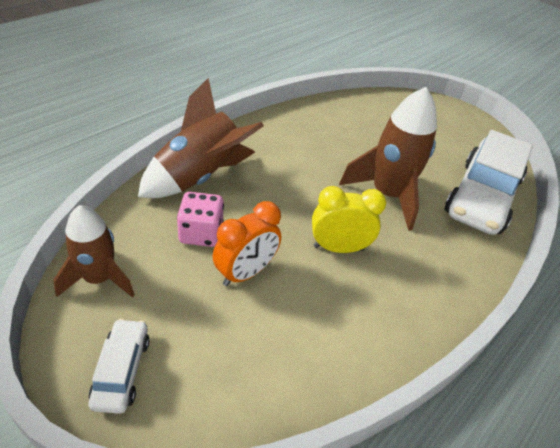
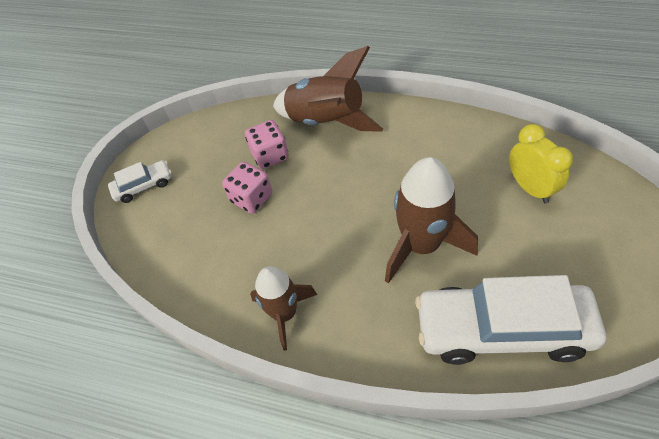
camera: 75 degrees right, 10 degrees up
(99, 279) = (198, 136): brown rocket -> brown rocket (285, 313)
(245, 273) = (251, 198): orange clock -> pink dice
(338, 248) = (319, 239): yellow clock -> yellow clock (530, 188)

